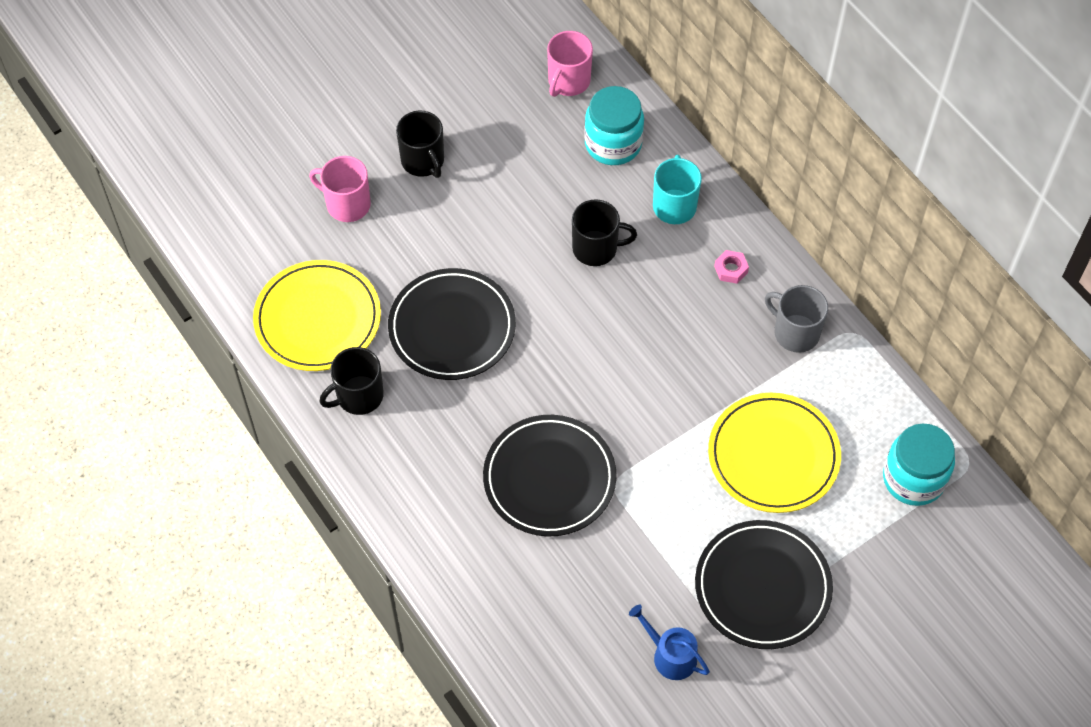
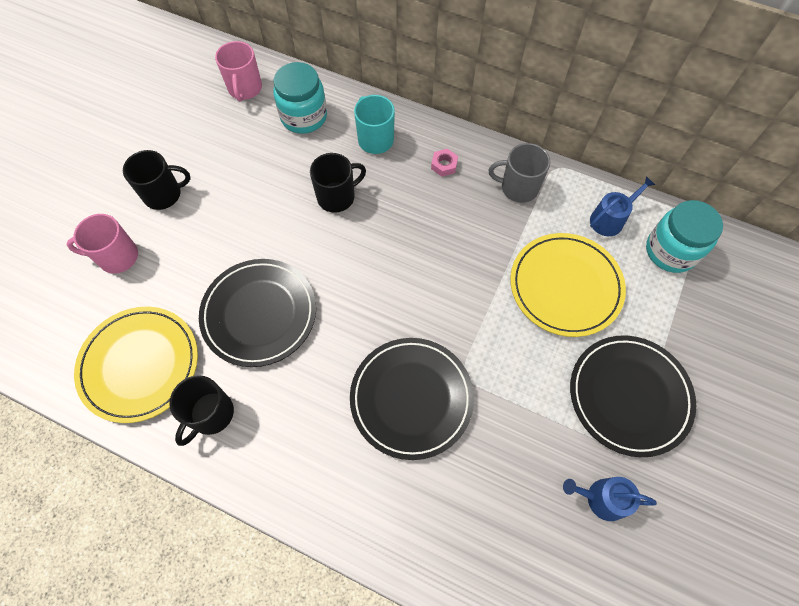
camera: 30 degrees left, 5 degrees up
(423, 161) = (164, 194): black mug -> black mug turned 45 degrees counterclockwise
(872, 414) = (610, 219): none -> blue watering can

